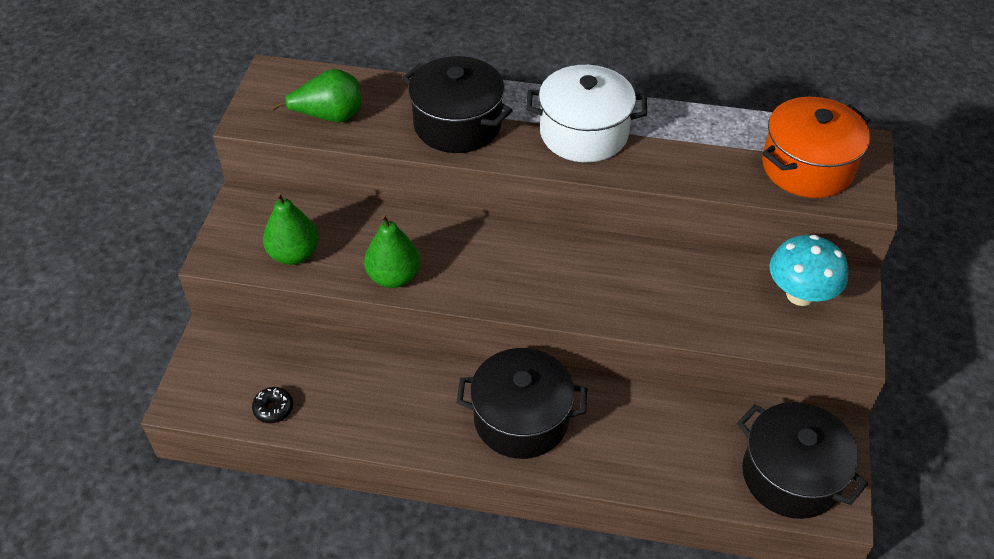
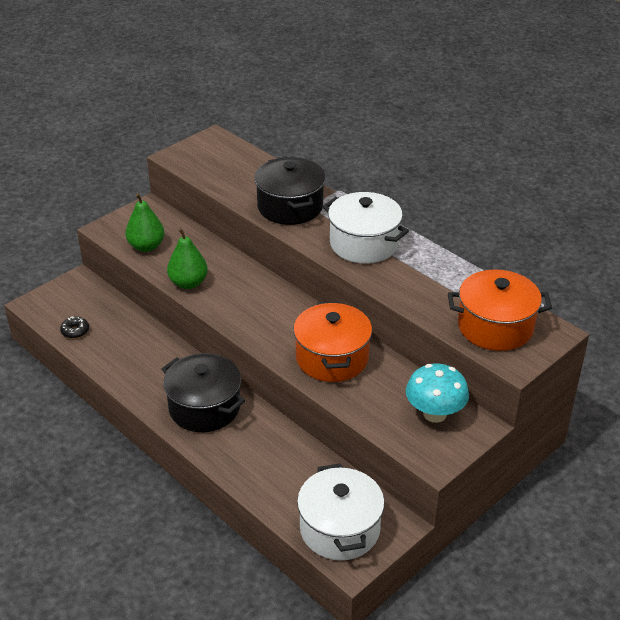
camera: 35 degrees right, 10 degrees down
(329, 116) = (220, 172): green pear -> none
(641, 286) = (332, 358): none -> orange pot
(791, 475) = (340, 529): black pot -> white pot

